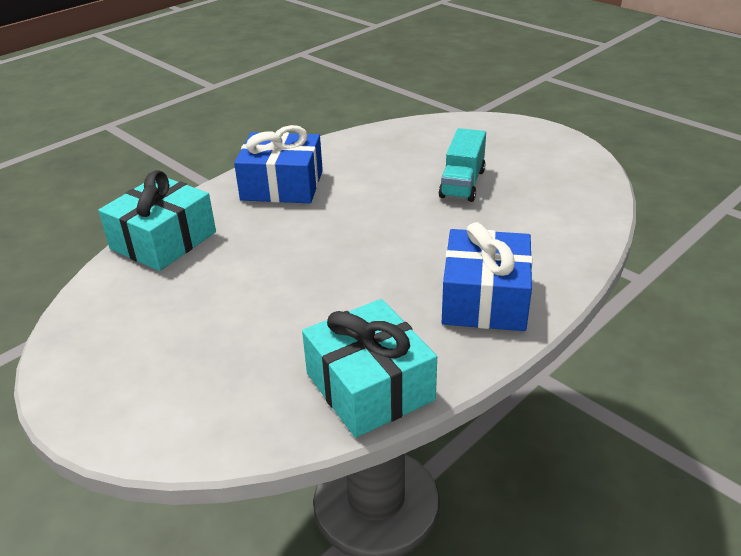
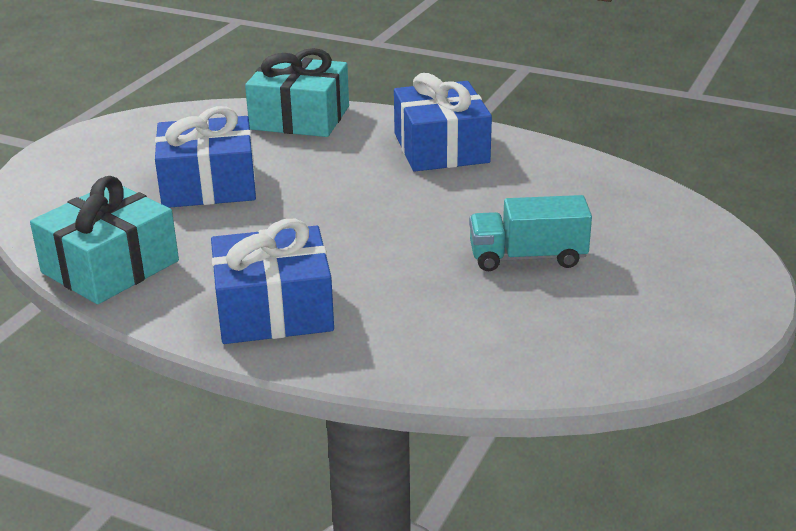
camera: 70 degrees right, 5 degrees down
(251, 308) = (208, 185): none -> blue gift

